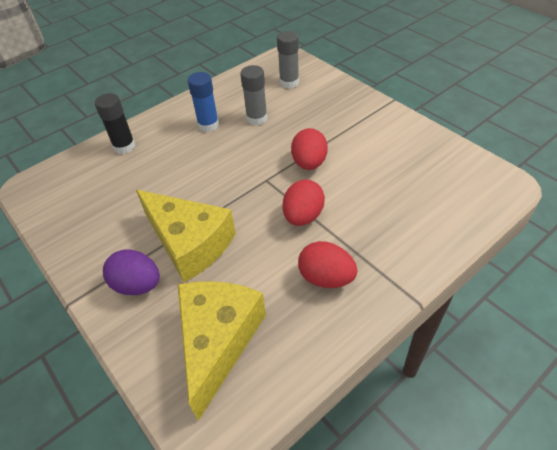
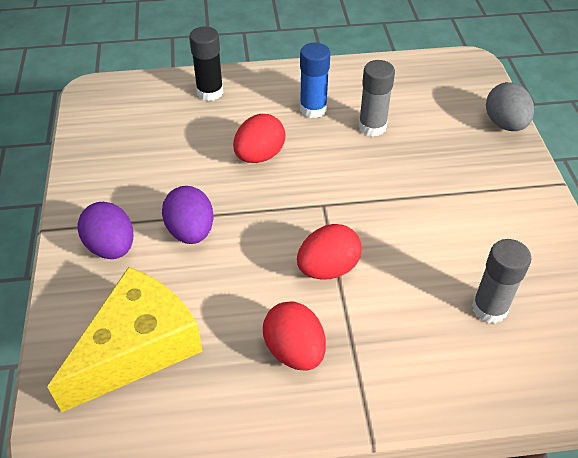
camera: 30 degrees right, 0 degrees up
(189, 243) = (191, 231): yellow cheese -> purple egg
(289, 82) = (447, 99): grey glue stick -> grey glue stick (489, 308)
(309, 163) = (387, 210): red egg -> red egg (259, 156)
(334, 82) = (505, 124): none -> grey egg

